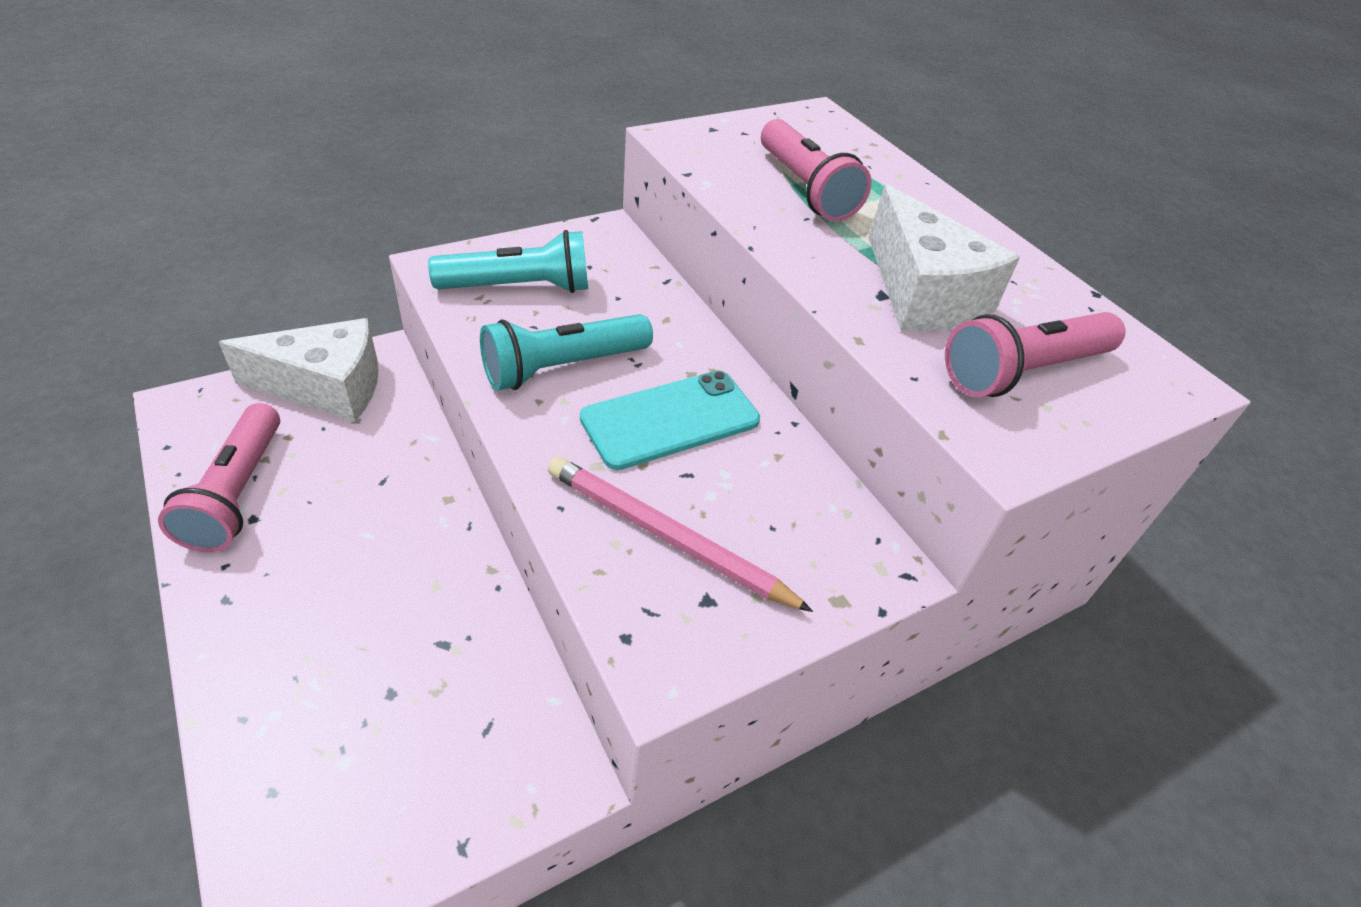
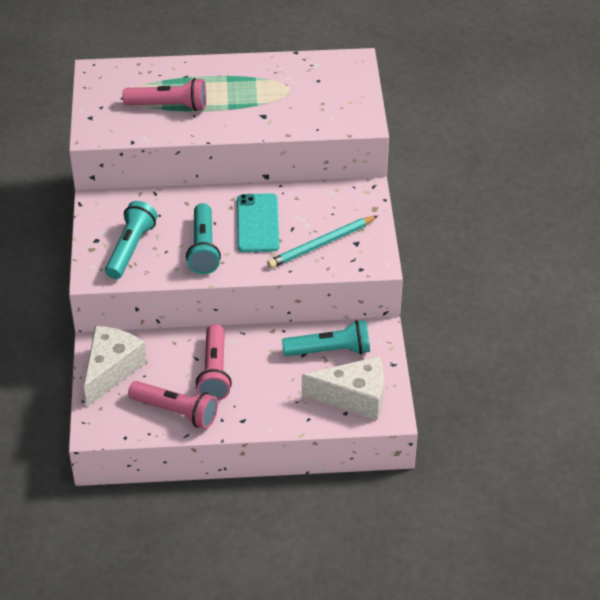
camera: 60 degrees left, 0 degrees up
(465, 690) = (330, 350): none -> turquoise flashlight
(667, 536) = (321, 244): pink pencil -> turquoise pencil
(922, 293) = (269, 103): white cheese -> white cheese (354, 397)
(1023, 372) = (329, 98): pink flashlight -> pink flashlight (215, 372)

